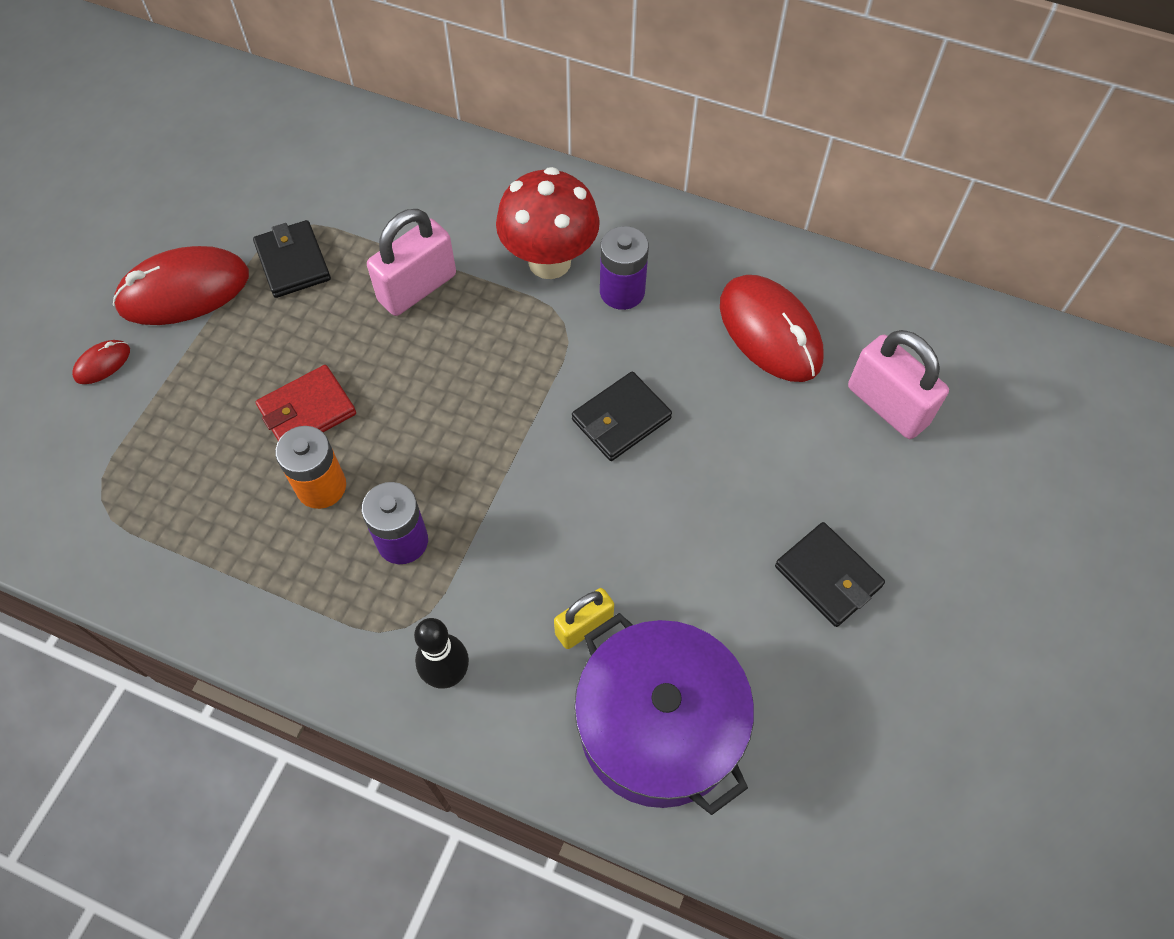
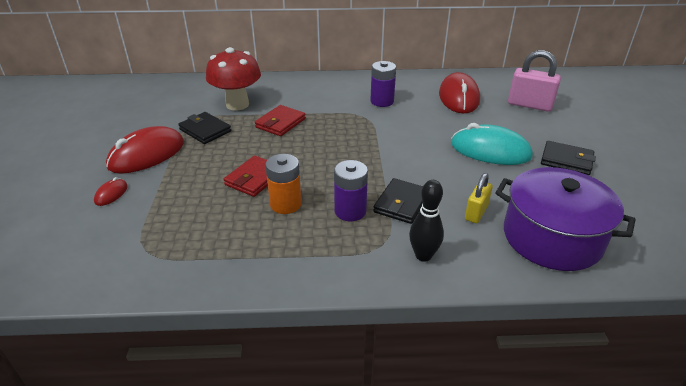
camera: 25 degrees left, 25 degrees down
(417, 288) = (280, 123): pink padlock -> red wallet
(549, 261) = (339, 100): red mushroom -> red mushroom (237, 104)
(621, 419) = (421, 138): black wallet -> black wallet (401, 203)
(716, 497) = (490, 150): none -> turquoise mouse
(770, 332) = (458, 97): red mouse -> red mouse turned 60 degrees clockwise

